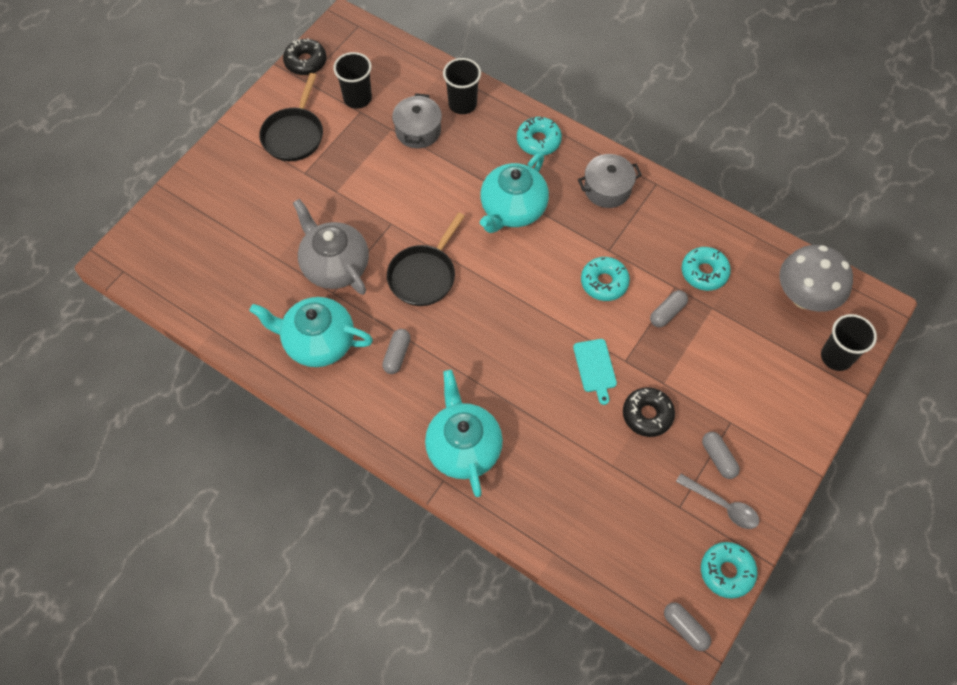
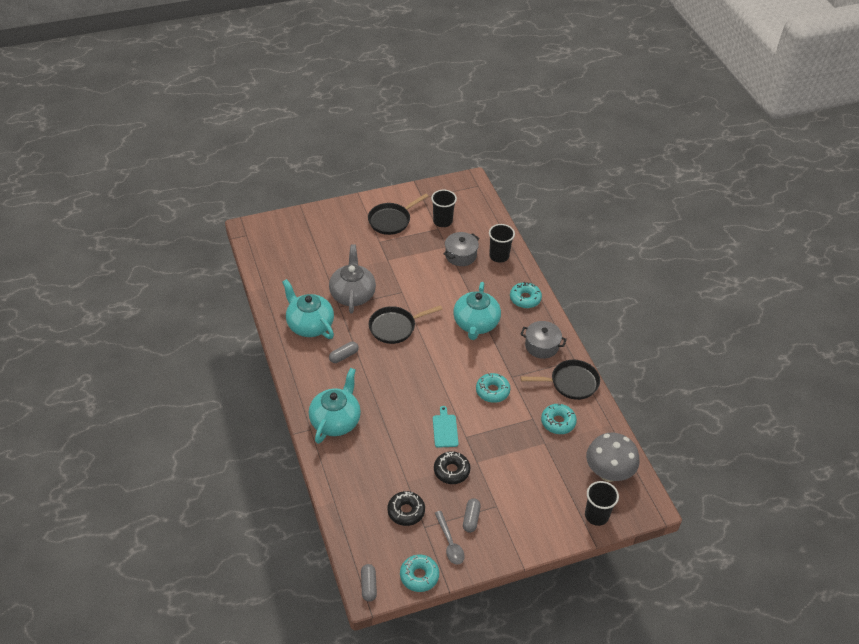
camera: 35 degrees right, 15 degrees down
(305, 62) = (431, 188): black donut -> black donut (406, 511)
(512, 209) = (475, 324): turquoise teapot -> turquoise teapot turned 60 degrees counterclockwise
(595, 368) = (445, 429): turquoise cutting board -> turquoise cutting board turned 150 degrees clockwise
(667, 313) = (514, 428): grey capsule -> none
(676, 214) = (571, 383): none -> black pan

